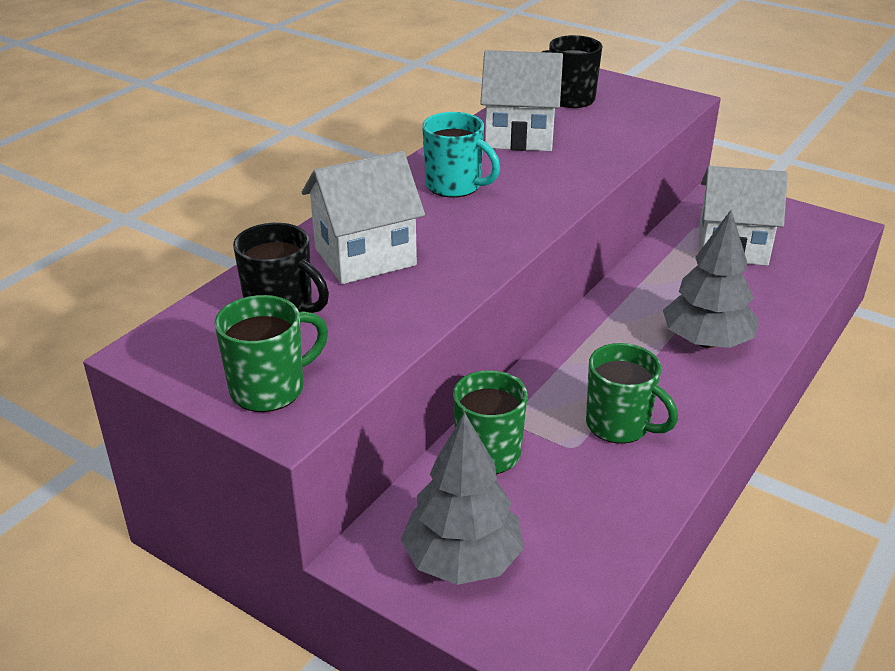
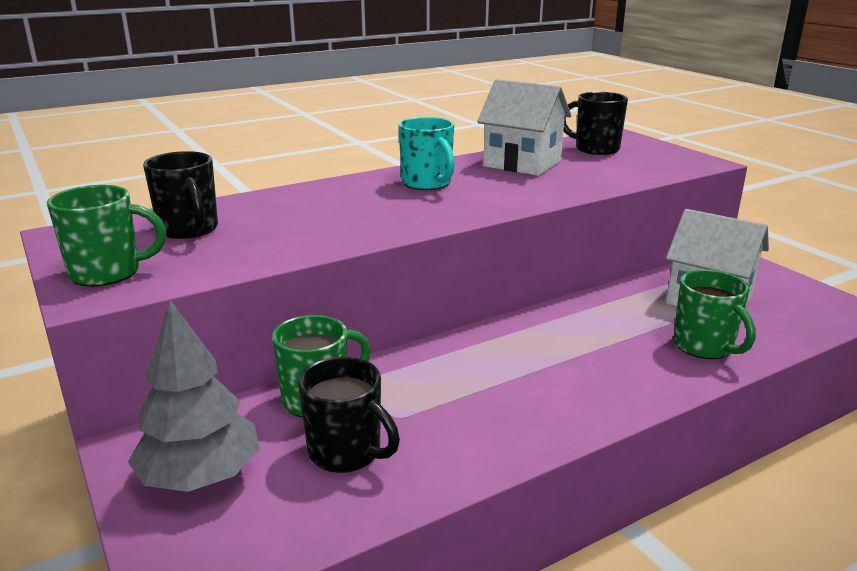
camera: 25 degrees right, 10 degrees down
(365, 257) = (297, 211): white house -> none
(563, 494) = (346, 452): none -> black mug
(619, 425) = (457, 412): green mug -> green mug (704, 347)
(706, 341) = (611, 367): grey tree -> none

